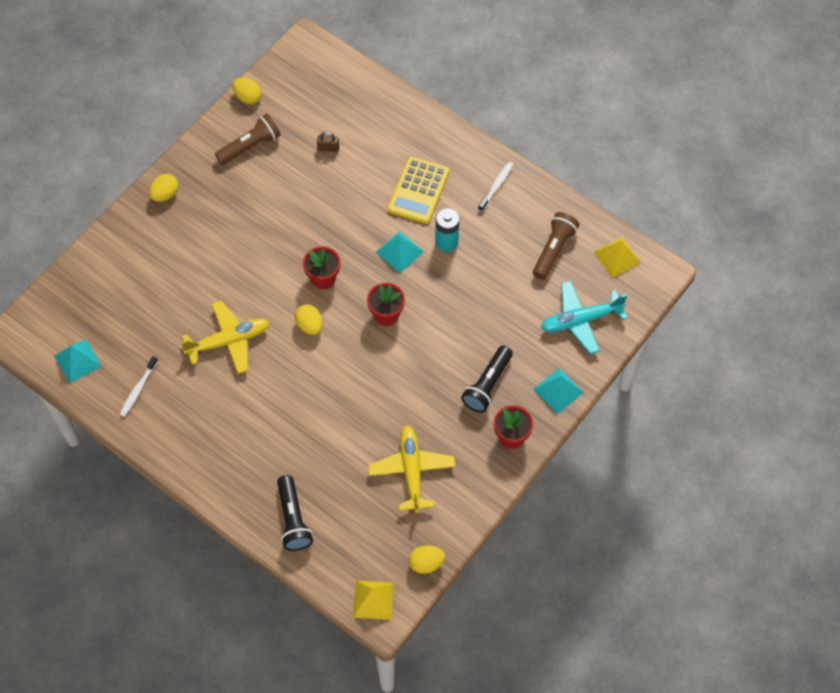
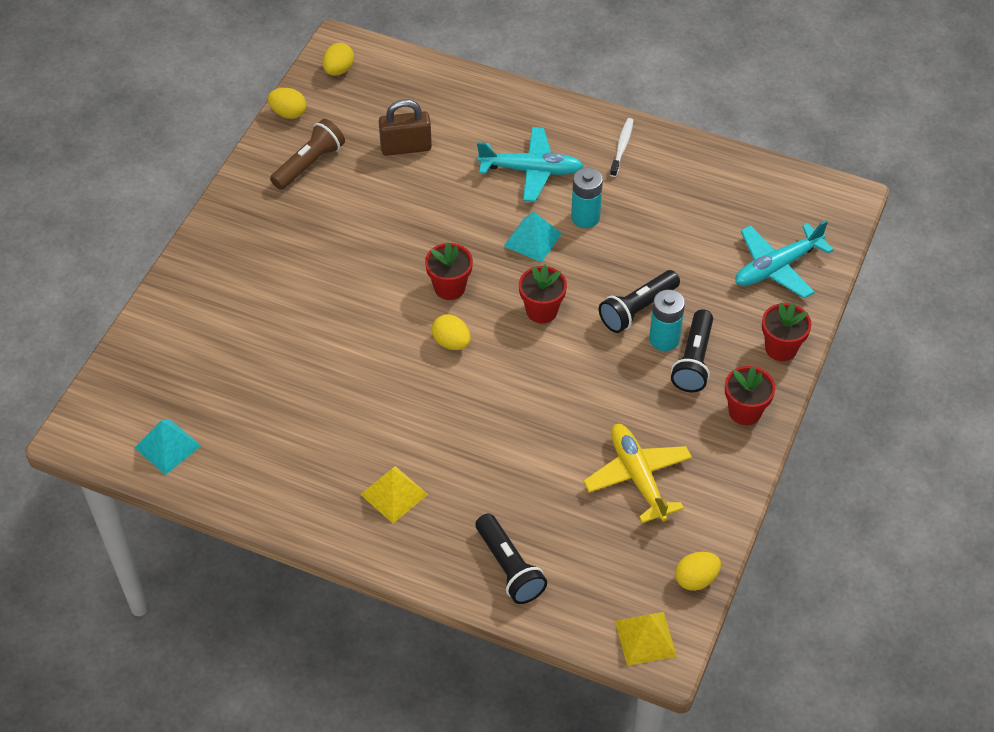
camera: 15 degrees left, 10 degrees down
(138, 389) = (257, 462): white toothbrush -> none
(165, 194) = (220, 237): yellow egg -> yellow egg (338, 70)
(229, 341) = (356, 381): yellow plane -> none
(328, 148) = (406, 147): brown padlock -> brown padlock, size x1.88
(418, 191) = (531, 170): yellow calculator -> turquoise plane
(459, 331) = (637, 309): none -> black flashlight
(471, 361) = (664, 339): none -> turquoise battery
(554, 250) = (715, 200): brown flashlight -> none
(558, 390) = (781, 348): turquoise pyramid -> red flower pot
(617, 257) = (792, 192): yellow pyramid -> yellow pyramid (394, 494)

